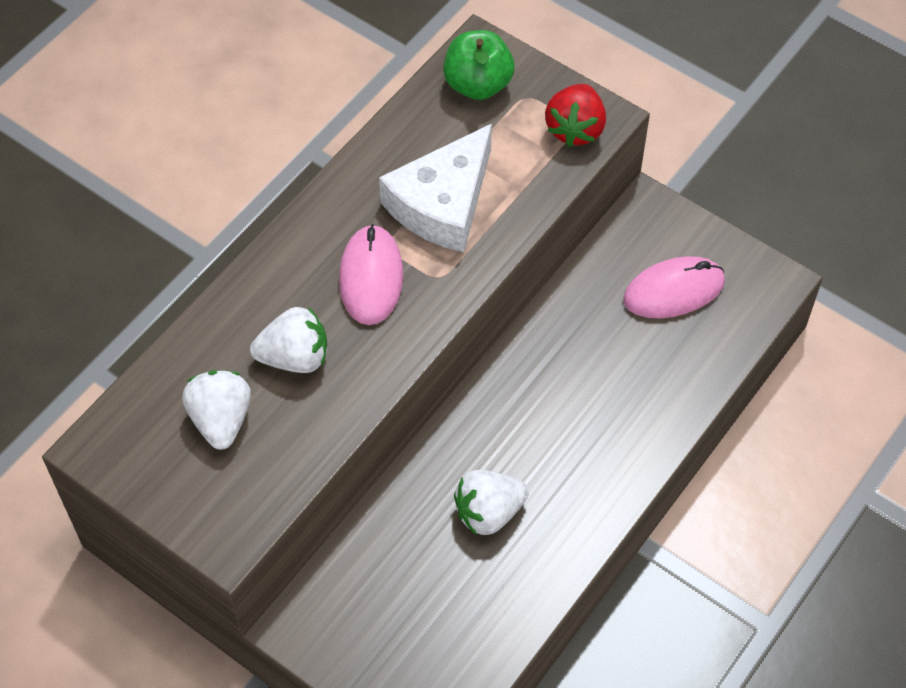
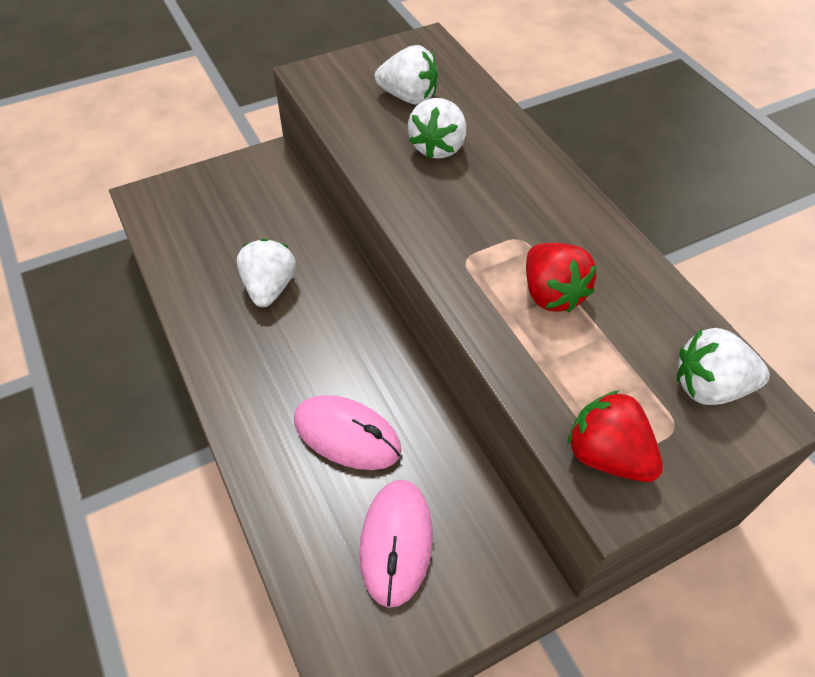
camera: 115 degrees right, 5 degrees down
(371, 277) = (490, 215): pink mouse -> pink mouse (347, 435)
(443, 203) = (551, 294): white cheese -> red strawberry
(478, 84) = (709, 387): green apple -> white strawberry

